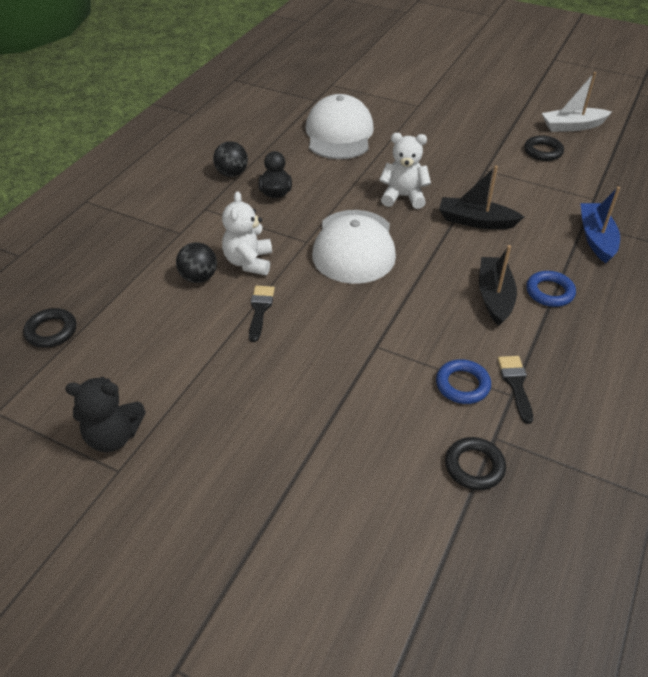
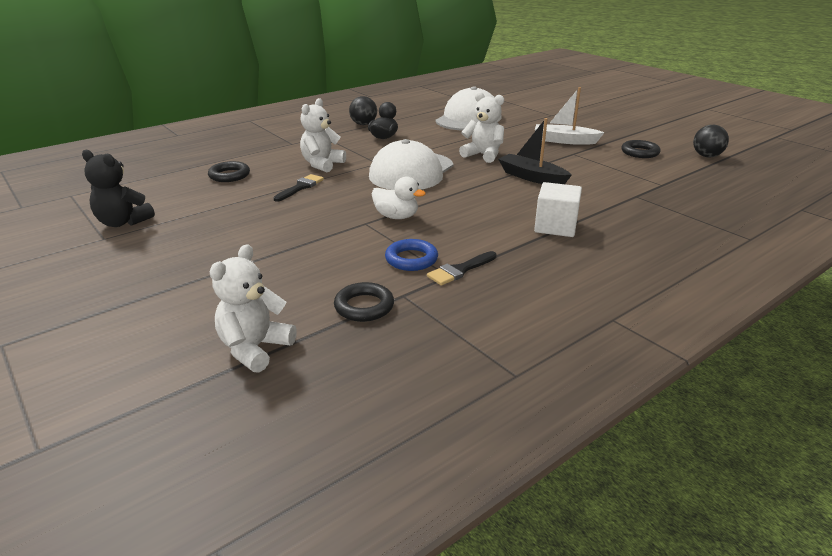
camera: 25 degrees right, 15 degrees down
(51, 331) = (151, 169): black ring -> black ring (229, 175)
(199, 277) = (277, 165): black ball -> black ball (706, 156)
(398, 325) = (396, 216): none -> white duck
(427, 561) = (255, 348): none -> white teddy bear
(494, 297) = (499, 219): black boat -> none
(516, 384) = (460, 270): black brush -> black brush turned 150 degrees counterclockwise
(549, 292) = (555, 226): blue ring -> white cube
(572, 126) = (685, 144): white boat -> white boat (564, 141)
(596, 238) = (638, 206): blue boat -> none

